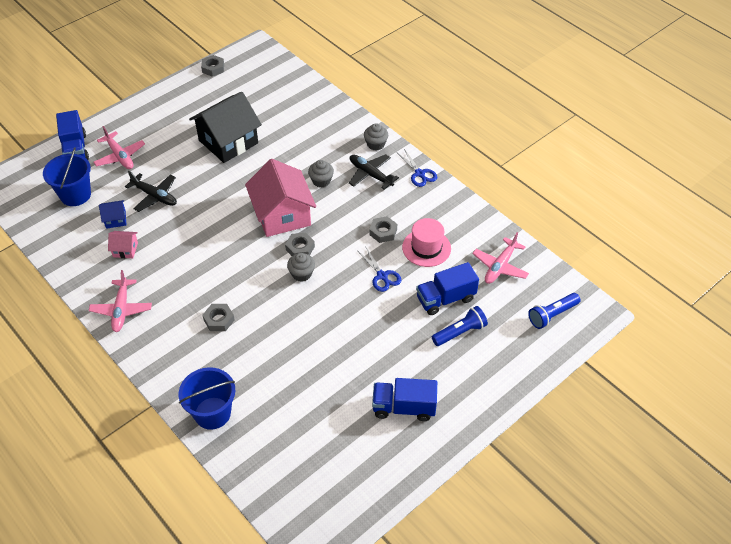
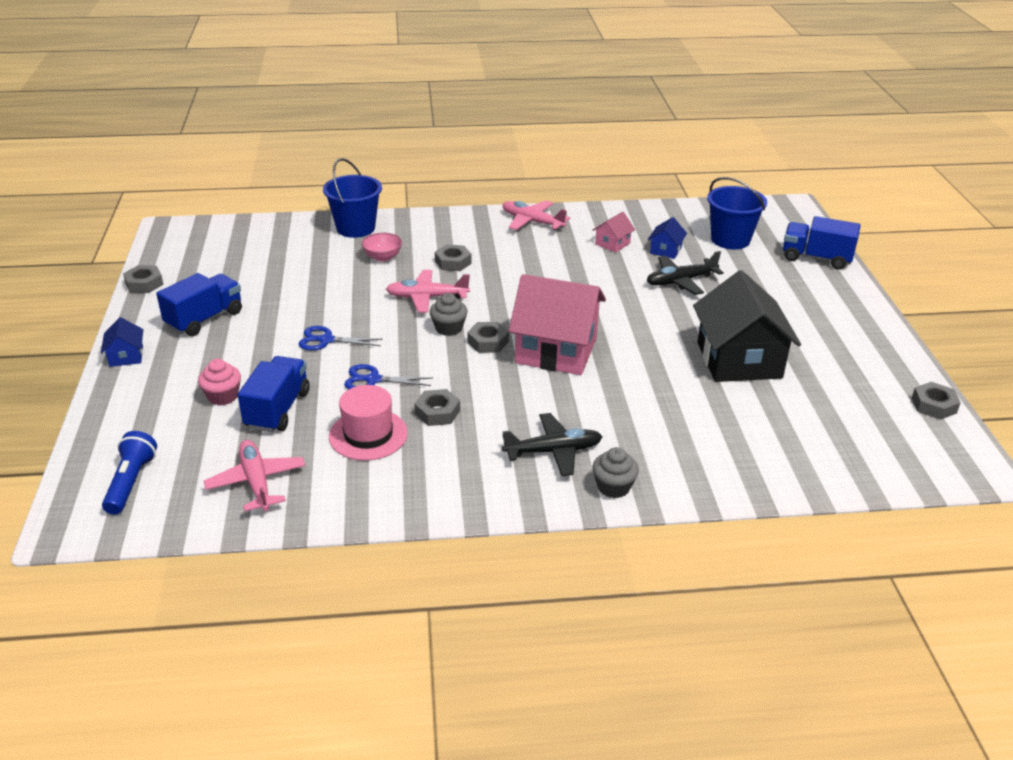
camera: 125 degrees right, 15 degrees down
(120, 156) = (776, 280): pink plane -> pink plane (427, 297)
(243, 365) = (382, 257): none -> pink bowl
(321, 181) = (586, 403): grey cupcake -> none
(399, 486) = (144, 284): none -> grey nut
(419, 174) = (505, 500): blue scissors -> blue scissors (326, 340)
(460, 332) = (223, 396): blue flashlight -> pink cupcake
(476, 415) = (126, 356): none -> blue house

